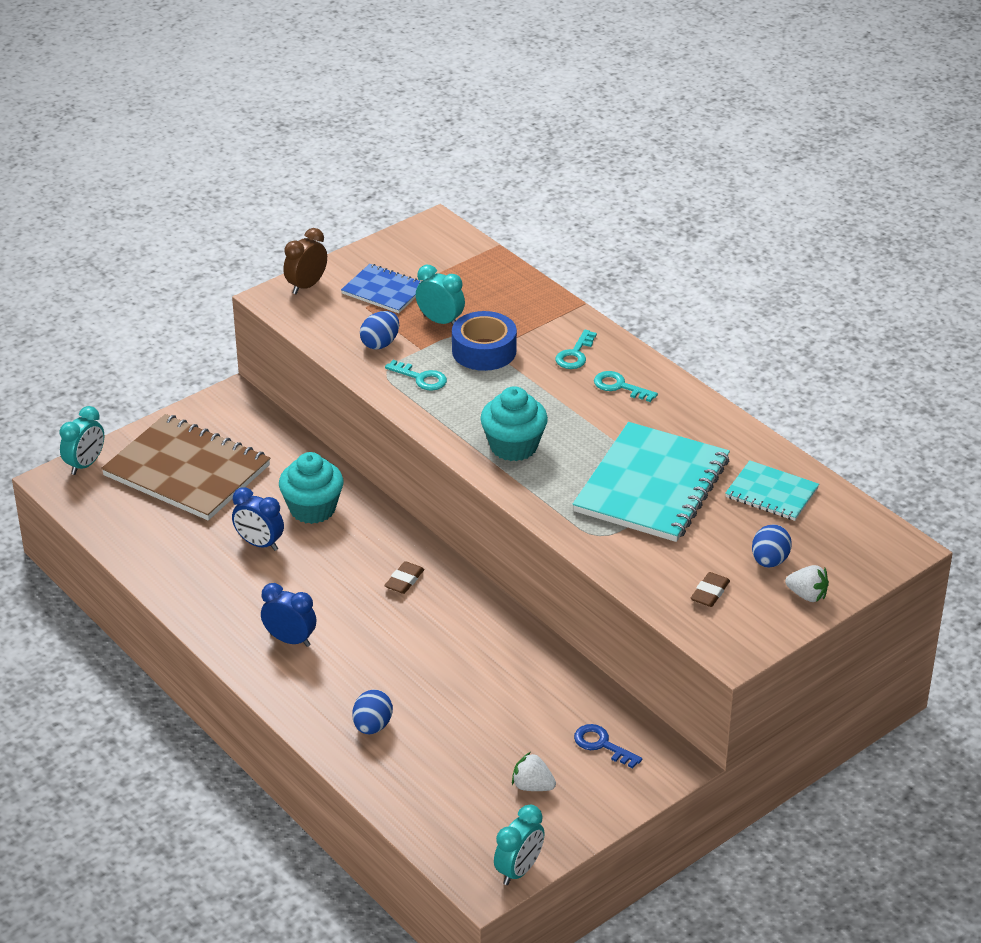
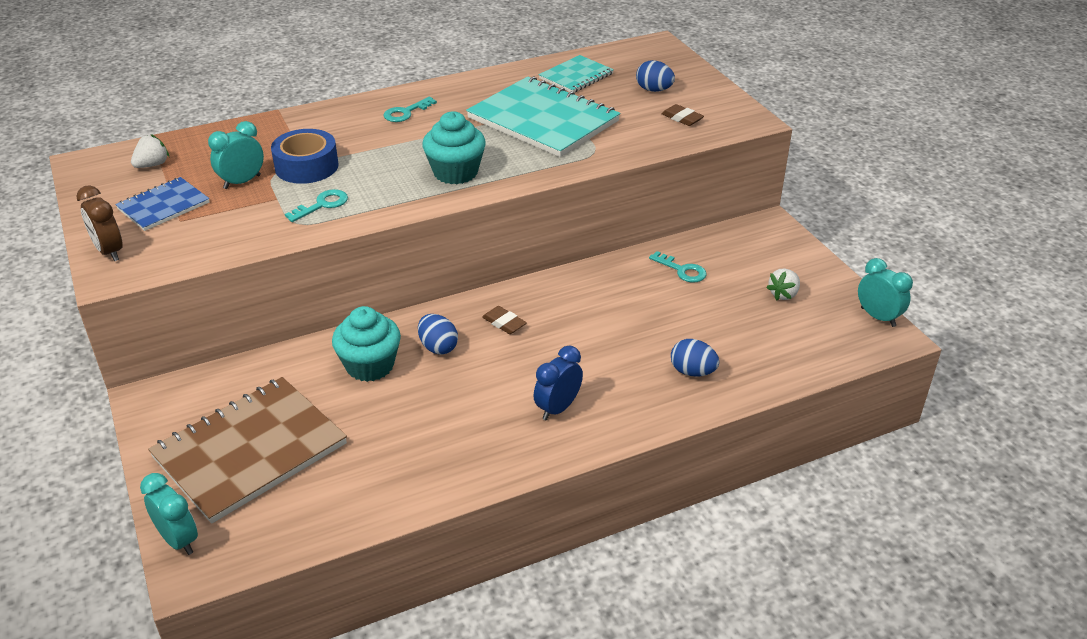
camera: 75 degrees left, 0 degrees up
(259, 544) = (403, 410): blue clock -> none
(380, 343) = (249, 220): blue egg -> blue egg (438, 347)
(575, 354) = (347, 125): turquoise key -> turquoise key (682, 270)
(601, 745) = (742, 253): blue key -> none
(807, 595) = (697, 83): white strawberry -> white strawberry (152, 165)

